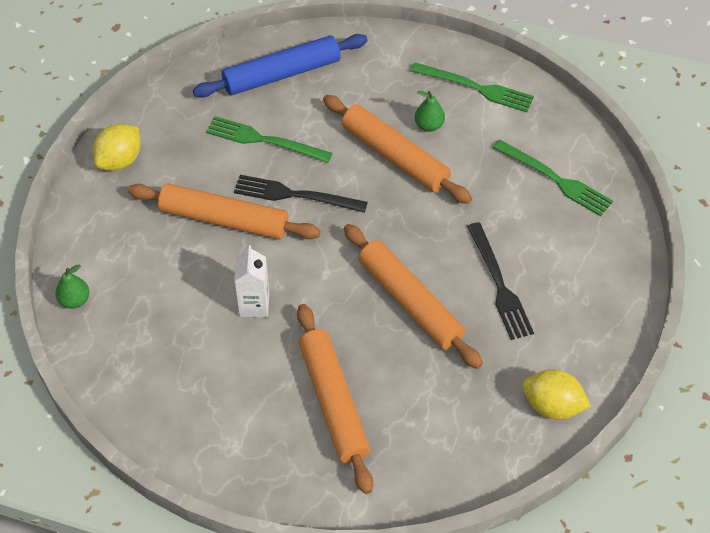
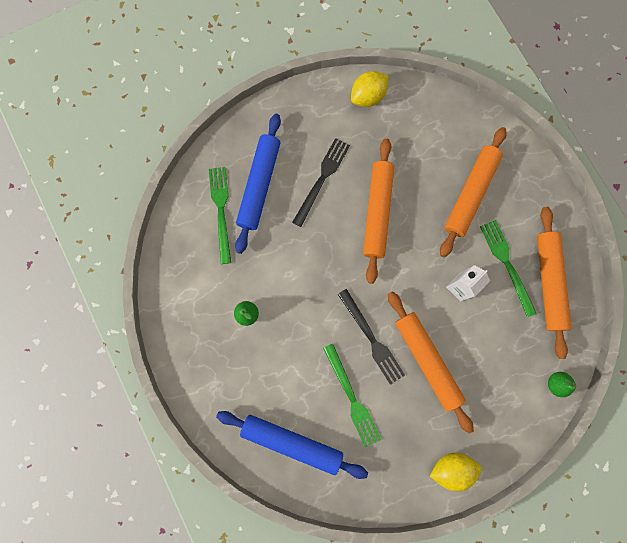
camera: 135 degrees left, 25 degrees up
(394, 156) = (289, 311): orange rolling pin -> orange rolling pin (548, 283)
(475, 88) = (191, 314): green fork -> green fork (507, 264)
(549, 228) = (259, 185): none -> blue rolling pin
(552, 406) = (368, 97): yellow lemon -> yellow lemon turned 75 degrees clockwise

